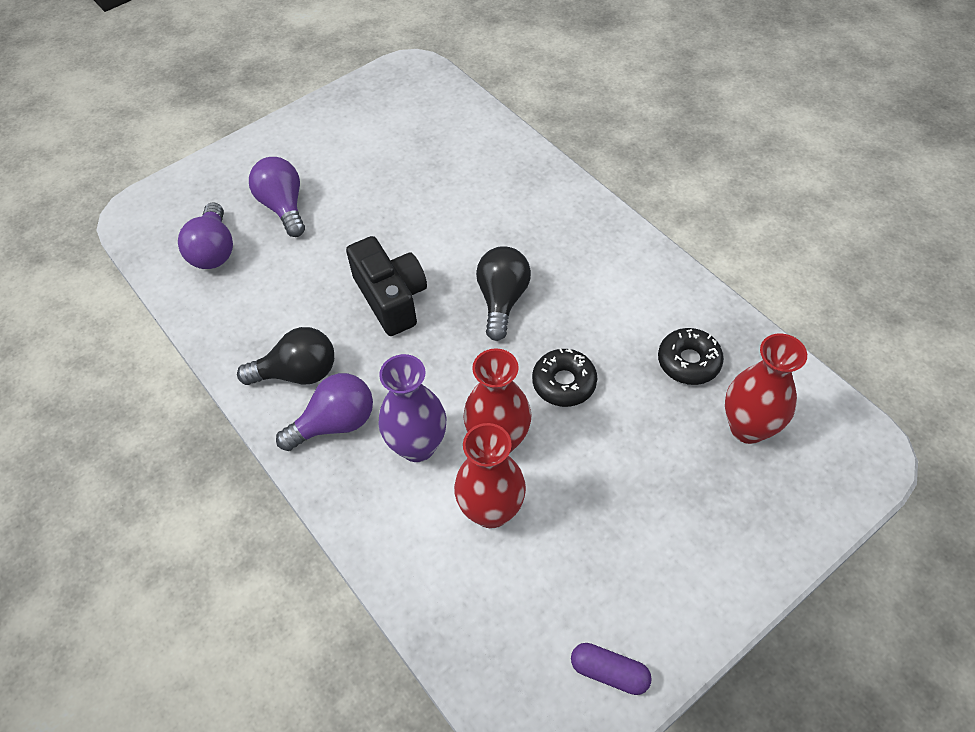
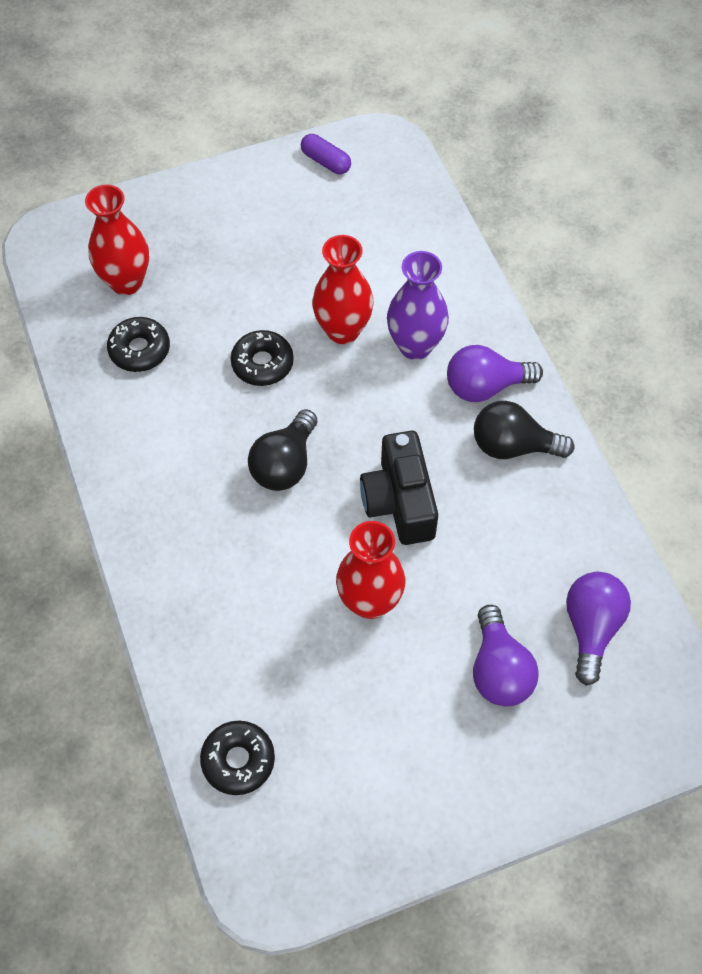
camera: 165 degrees left, 5 degrees up
(454, 116) = (238, 760): none -> black donut
(491, 510) = (369, 279): red vase -> red vase (370, 601)

